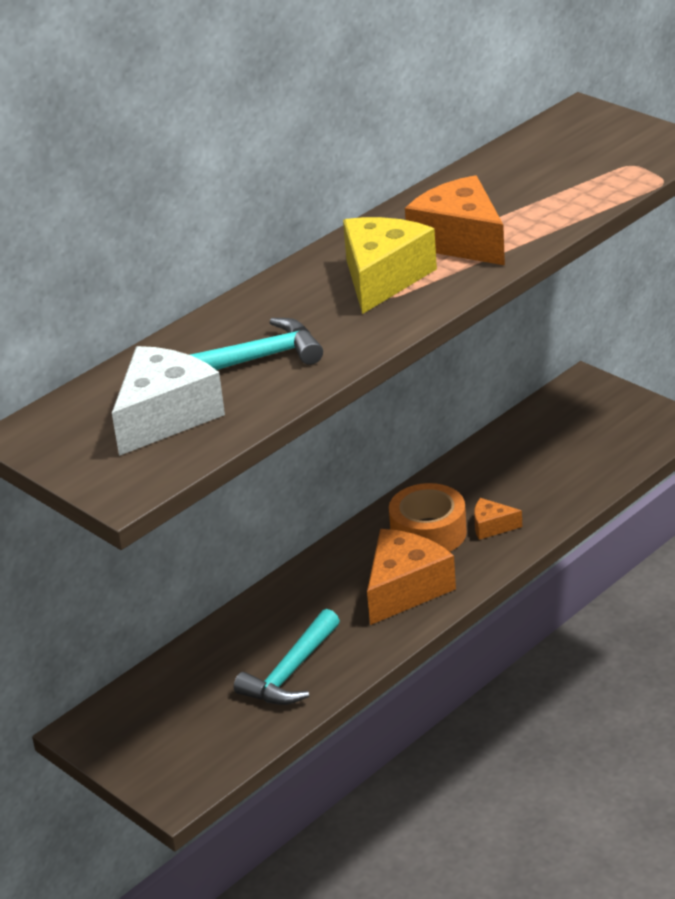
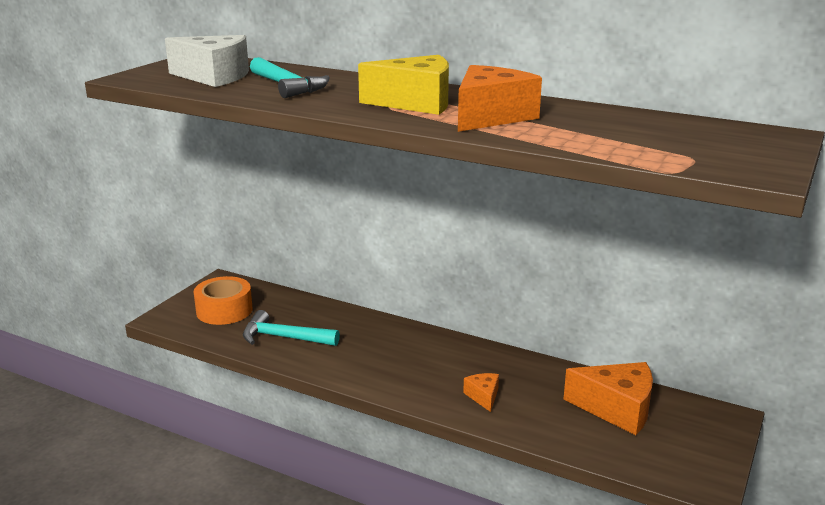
camera: 70 degrees right, 10 degrees down
(405, 589) = (388, 368): orange cheese -> orange cheese (617, 409)
(428, 532) = (462, 368): orange tape -> orange tape (224, 310)

